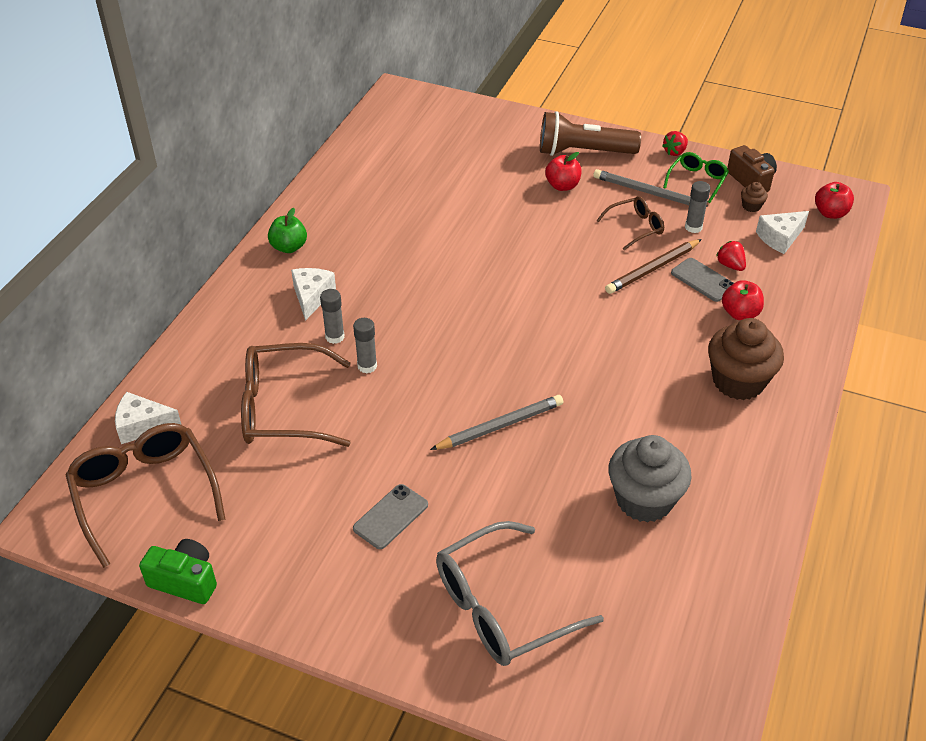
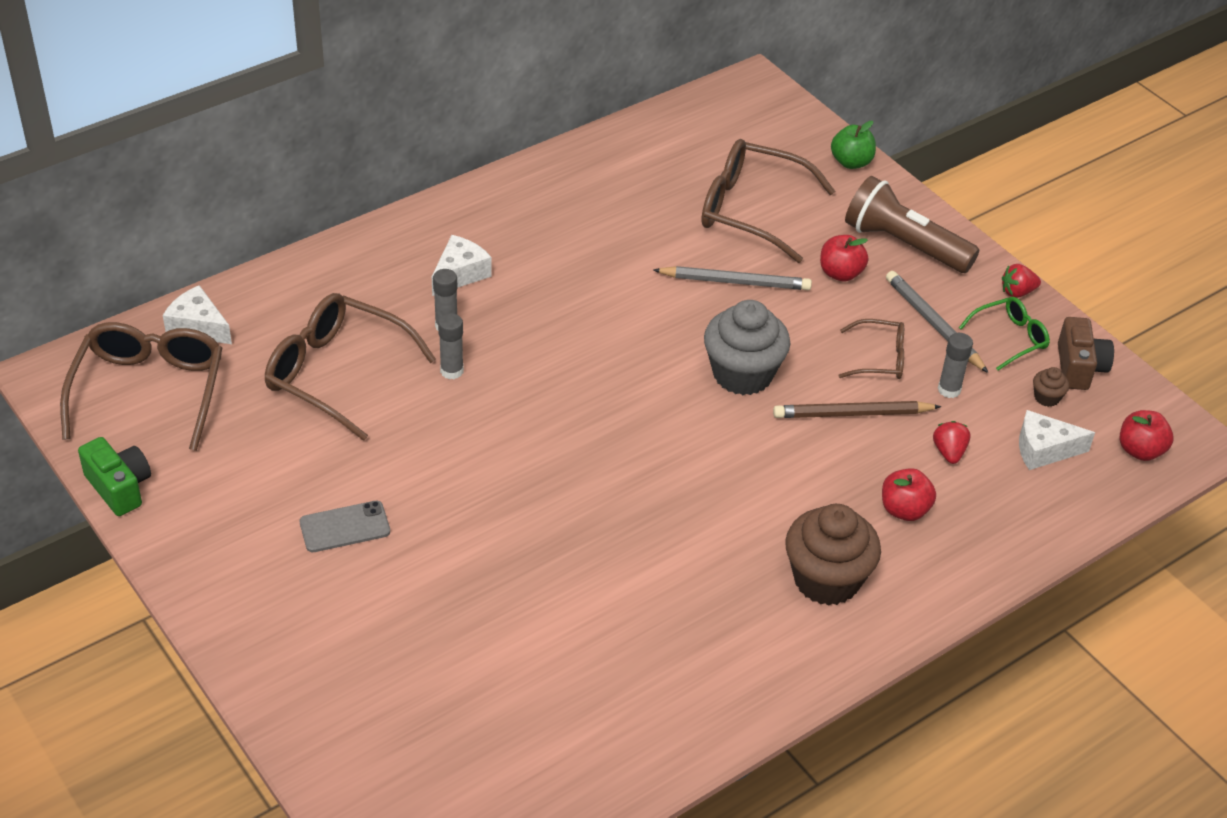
camera: 30 degrees right, 0 degrees up
(289, 247) = (482, 211): green apple -> green apple (851, 162)
(470, 171) = (751, 210): none -> brown glasses
(500, 426) = (528, 496): grey pencil -> grey pencil (735, 282)
(501, 607) = (370, 664): grey glasses -> none
(644, 500) = (604, 643): grey cupcake -> grey cupcake (742, 374)
(703, 280) = (899, 453): grey phone -> none

